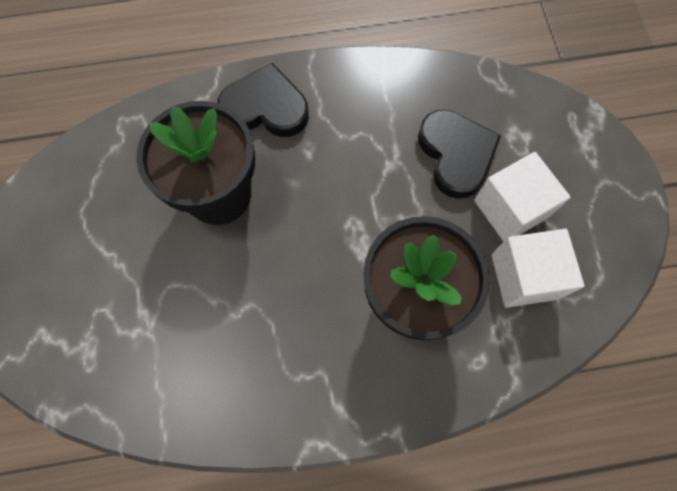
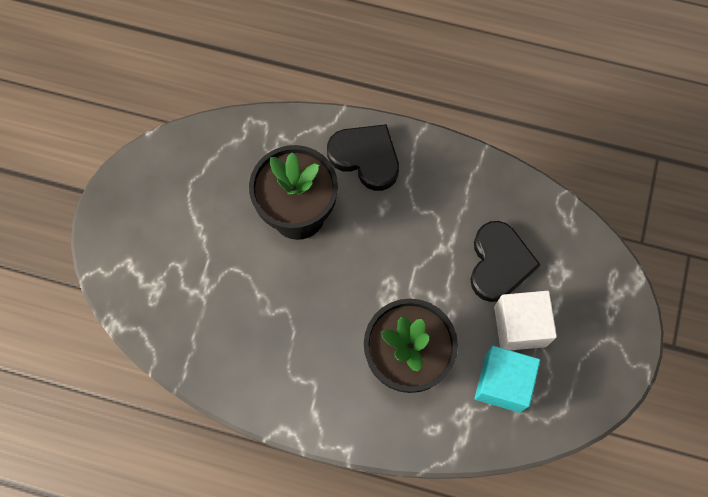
camera: 25 degrees right, 0 degrees up
(524, 276) = (502, 383): white cube -> turquoise cube

